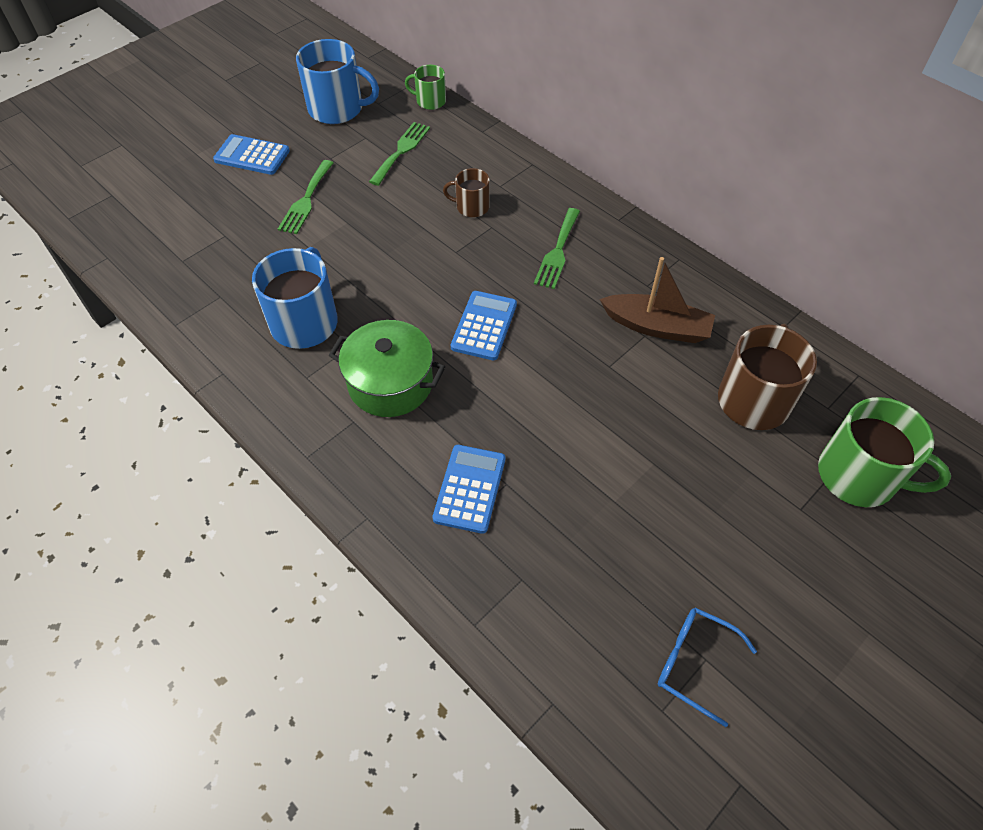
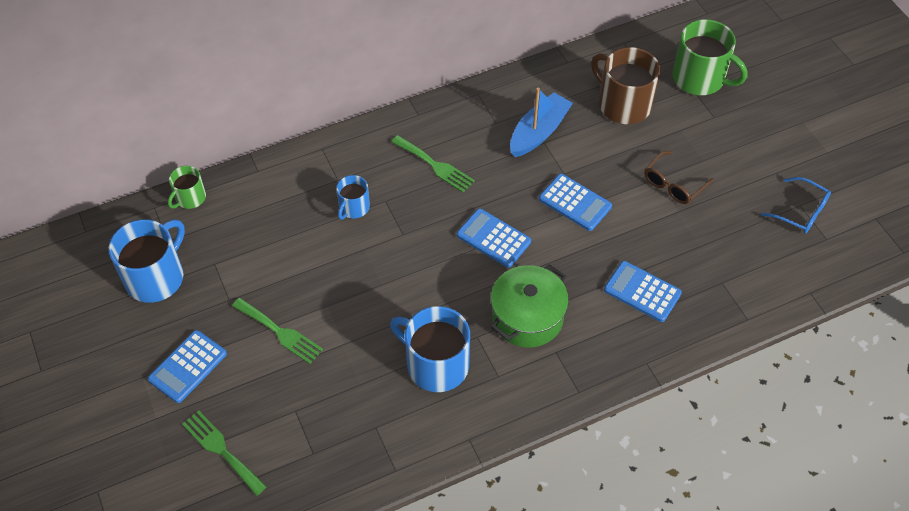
camera: 70 degrees left, 0 degrees up
(401, 151) = (251, 239): green fork -> green fork (221, 450)
(471, 207) = (354, 207): brown mug -> blue mug
(571, 387) = (575, 203): none -> blue calculator
(655, 485) = (673, 184): none -> brown glasses
(657, 327) = (539, 132): brown boat -> blue boat
(693, 663) = (801, 212): blue glasses -> blue glasses turned 105 degrees counterclockwise
(859, 476) = (699, 78): green mug -> green mug turned 75 degrees clockwise

